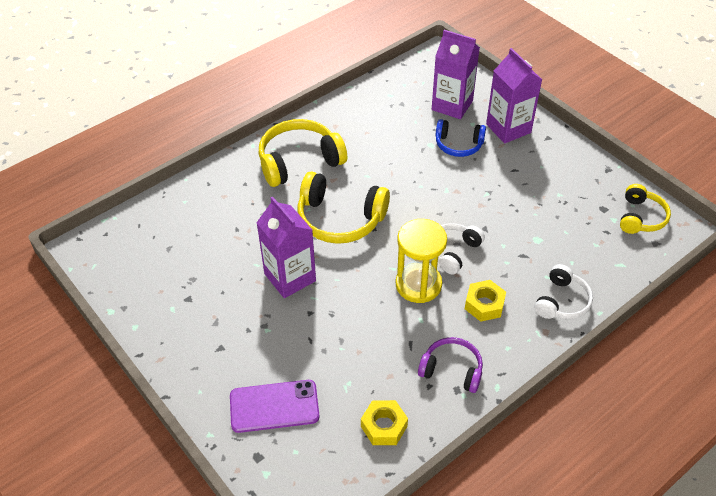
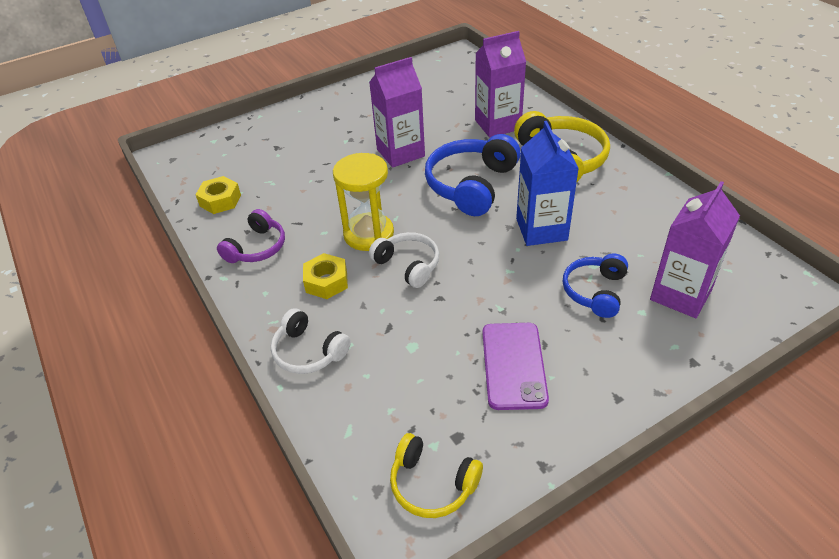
camera: 100 degrees right, 5 degrees down
(274, 406) = (268, 144): purple phone -> purple phone (513, 365)
(340, 218) = (472, 185): yellow headphones -> blue headphones
(395, 172) = (541, 229): none -> blue carton
(508, 128) = (635, 351): purple carton -> purple carton (497, 124)

